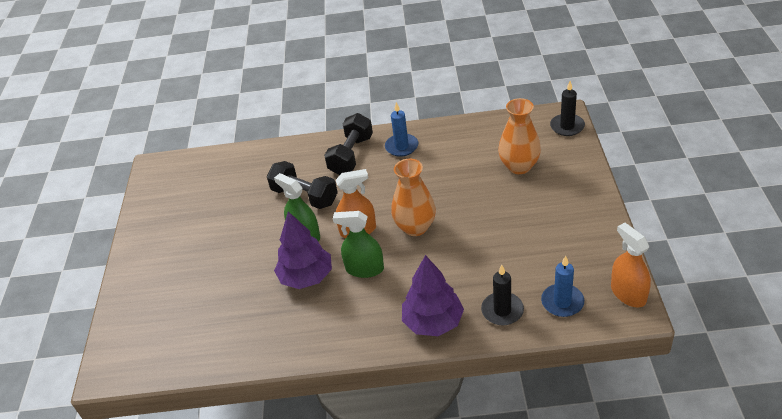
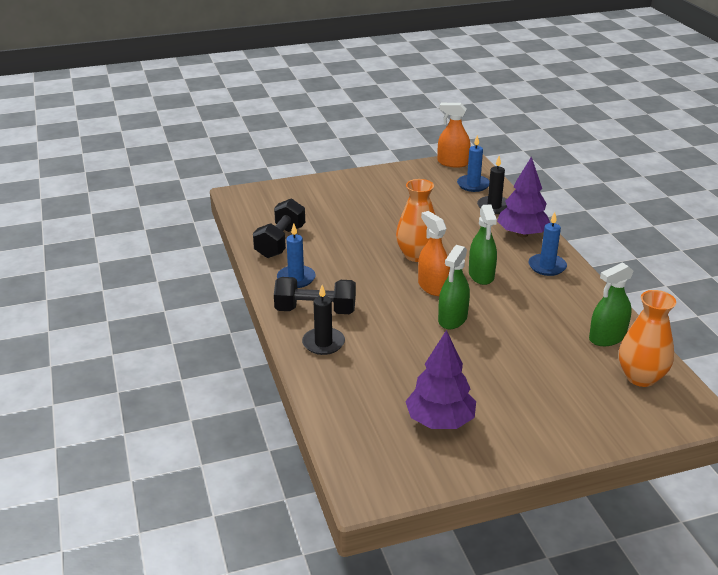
camera: 110 degrees left, 10 degrees down
(229, 340) = (607, 337): none -> green spray bottle
(304, 196) = (392, 331): black dumbbell -> black dumbbell (280, 242)
(306, 277) = (507, 307): purple tree -> purple tree (440, 421)
(361, 326) = (547, 266): none -> blue candle
(519, 166) = (318, 211): orange vase -> orange vase (641, 377)
(567, 126) = (256, 192): black candle -> black candle (323, 343)
(628, 293) = (452, 163): orange spray bottle -> orange spray bottle turned 60 degrees clockwise

